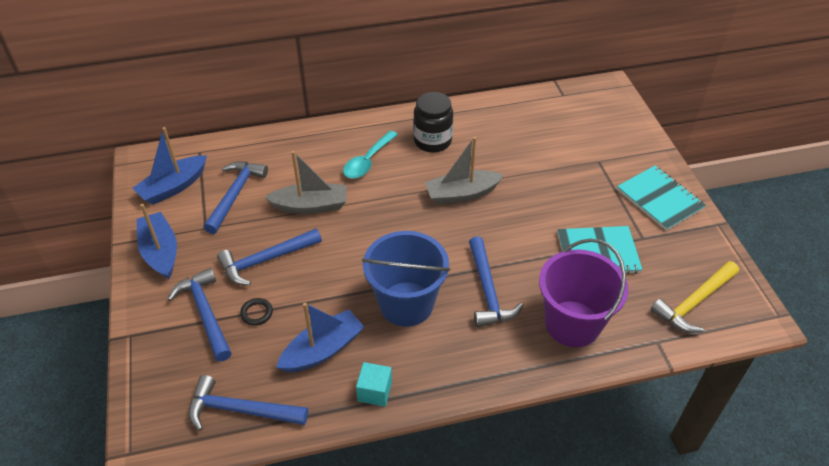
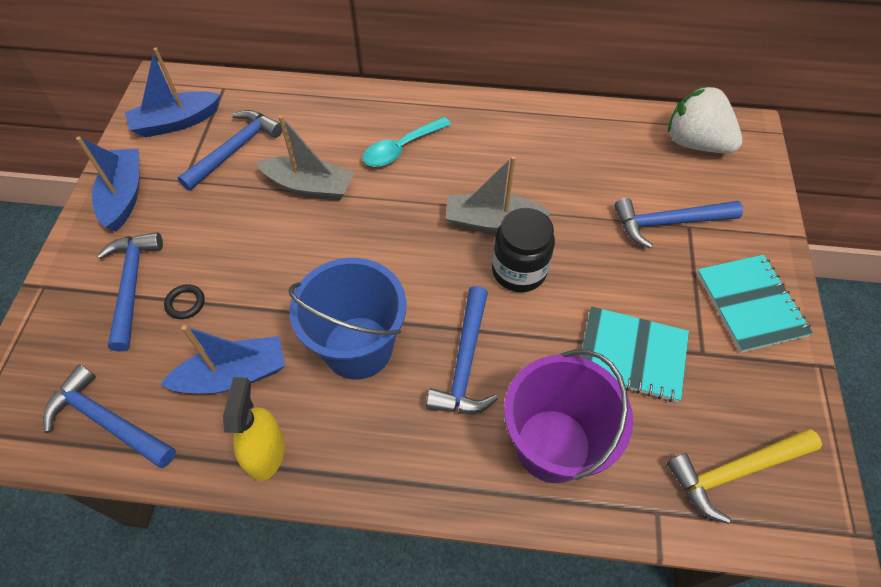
camera: 20 degrees right, 10 degrees up
(265, 260) = (227, 240): blue hammer -> blue hammer (668, 222)
(375, 391) = (266, 452): turquoise cube -> yellow spray bottle
(432, 141) = (489, 143): black jar -> black jar (519, 271)
(578, 105) = (695, 143): none -> white strawberry

